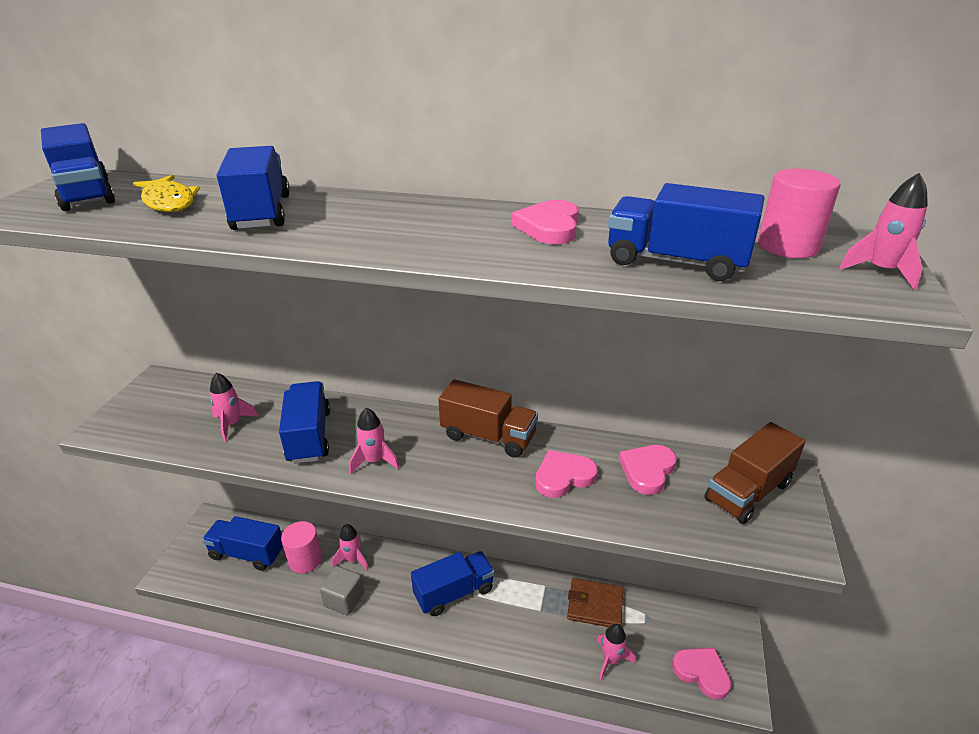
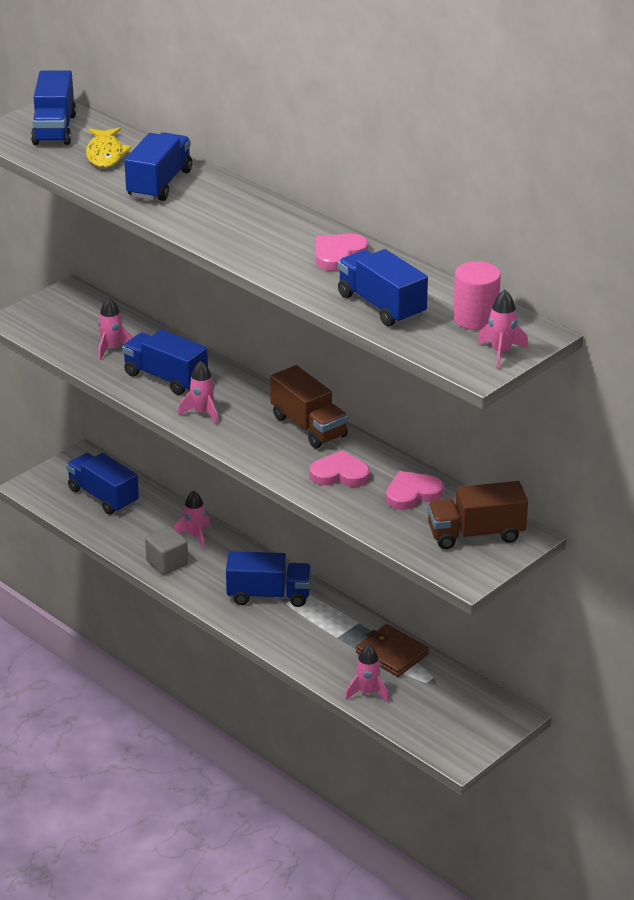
camera: 30 degrees right, 0 degrees up
(305, 560) = (151, 520): pink cylinder -> none
(309, 436) = (165, 378): blue truck -> blue truck turned 75 degrees counterclockwise
(701, 672) = (441, 731): pink heart -> none

